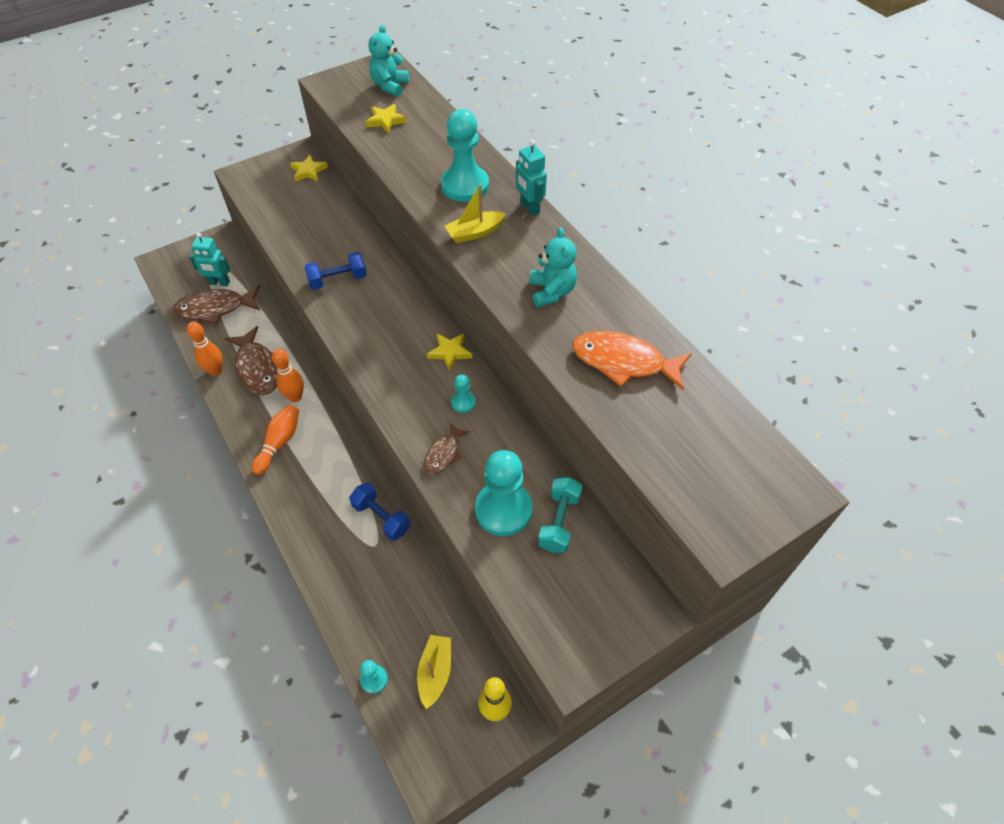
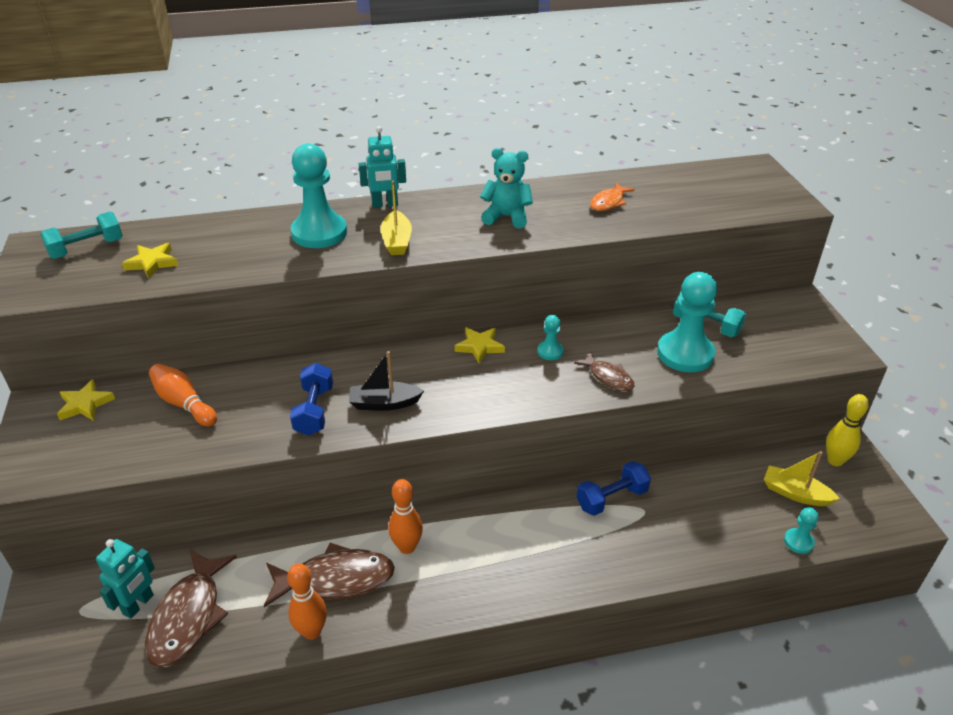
camera: 70 degrees left, 15 degrees down
(279, 443) = (471, 575): orange bowling pin -> orange bowling pin (184, 404)
(358, 315) = (384, 403): none -> black boat
(390, 86) = (87, 249): turquoise teddy bear -> turquoise dumbbell
(624, 362) = (608, 202): orange fish -> orange fish, size x0.57

